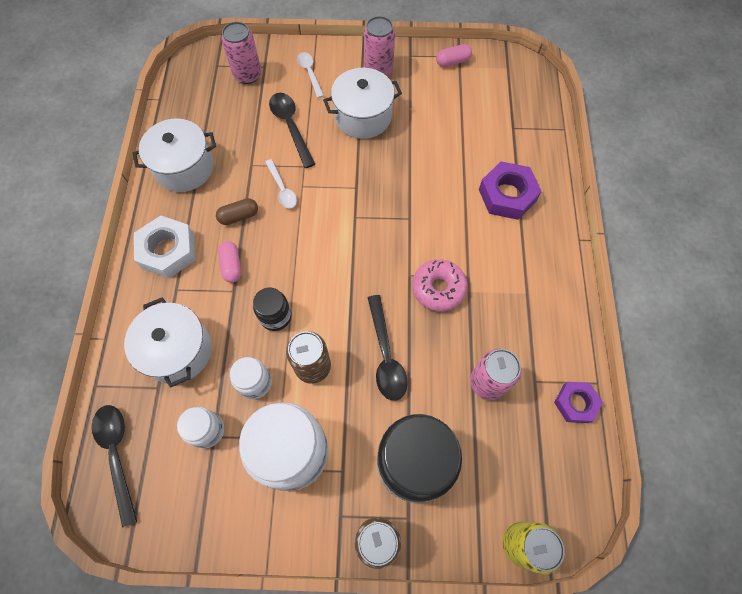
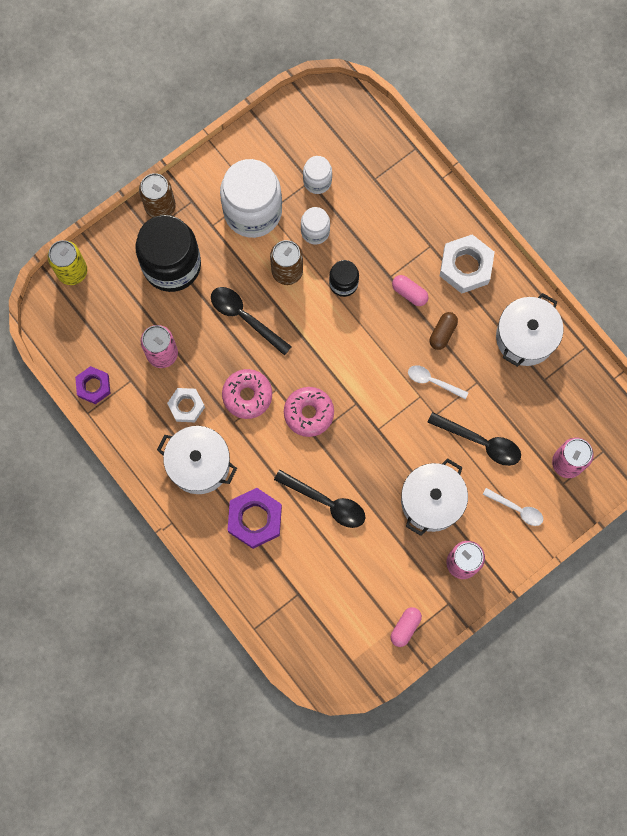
camera: 140 degrees right, 10 degrees up
(117, 455) = (357, 126): black spoon -> black spoon (326, 502)
(178, 350) = (385, 210): white pot -> white pot (199, 464)
(399, 237) = (308, 413): none -> pink donut
(499, 319) = (186, 406): none -> white nut

